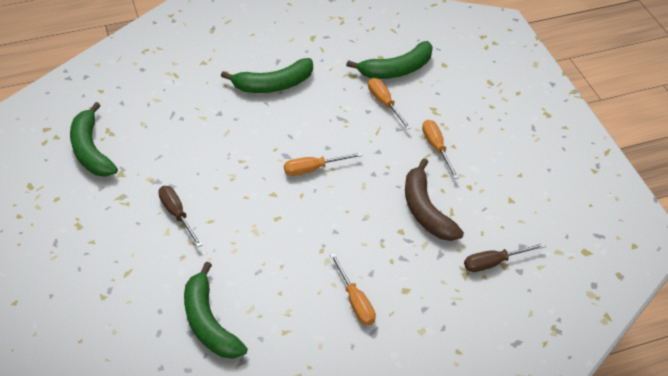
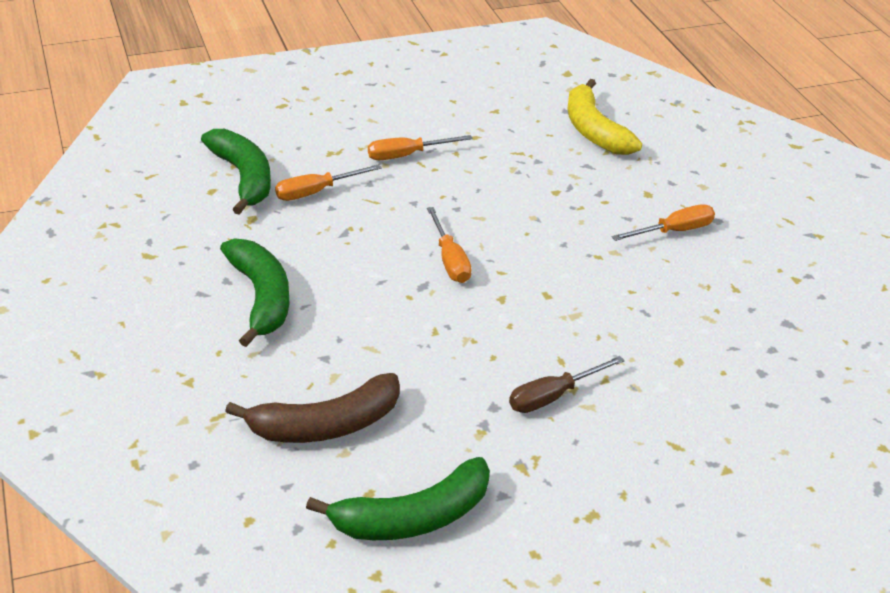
camera: 90 degrees left, 10 degrees down
(209, 323) = (741, 355): green banana -> none
(426, 210) = (519, 171): brown banana -> brown banana (326, 425)
(493, 263) = (594, 130): brown screwdriver -> yellow banana

